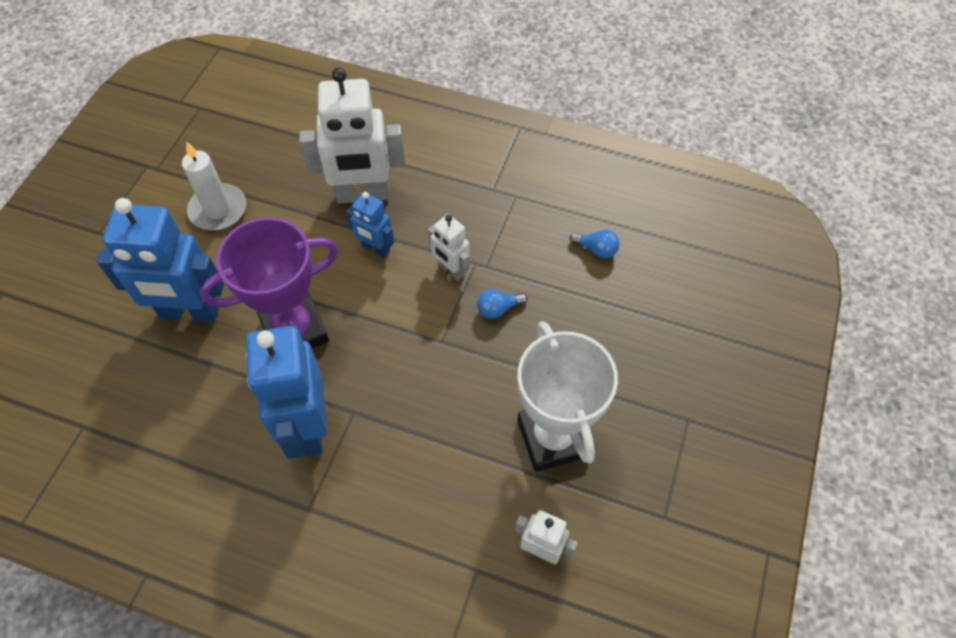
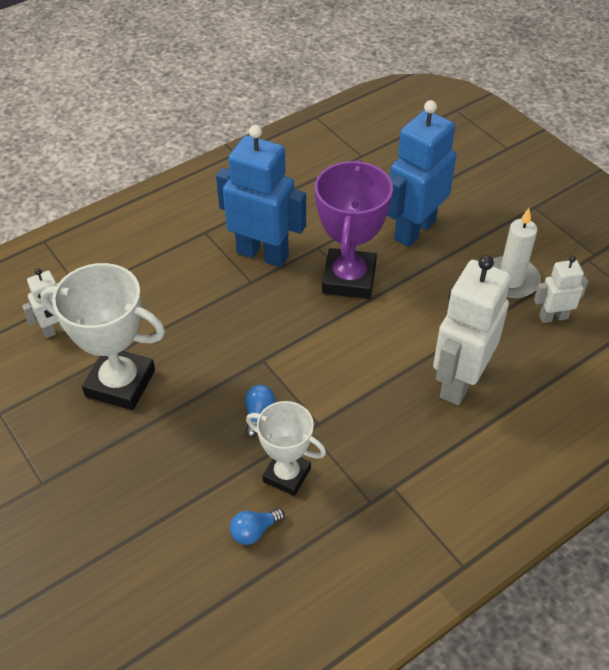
camera: 125 degrees right, 10 degrees down
(375, 248) = (390, 362): blue robot -> none
(451, 270) = (325, 402): white robot -> white robot (553, 317)
(536, 257) = (287, 475): none -> white trophy

